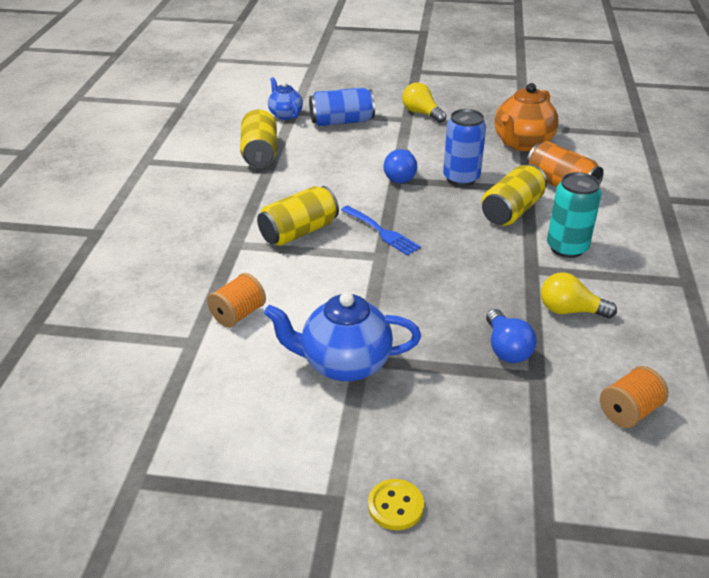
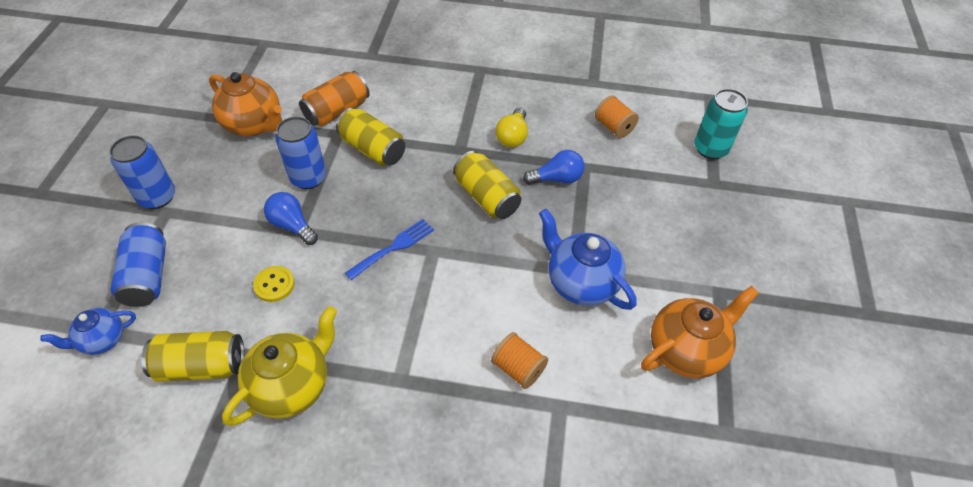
camera: 90 degrees left, 15 degrees up
(237, 193) = (292, 386): none -> yellow teapot
(246, 454) = (686, 350): none -> orange teapot
(299, 232) = (384, 319): yellow can -> yellow can (486, 197)
(344, 364) = (580, 283): blue teapot -> blue teapot turned 135 degrees clockwise
(395, 506) = (714, 256): yellow button -> yellow button (274, 285)
(401, 176) = (292, 225): blue light bulb -> blue light bulb turned 150 degrees counterclockwise
(421, 113) = (157, 197): yellow light bulb -> blue can
(567, 248) = (433, 124): turquoise can -> turquoise can (710, 149)

